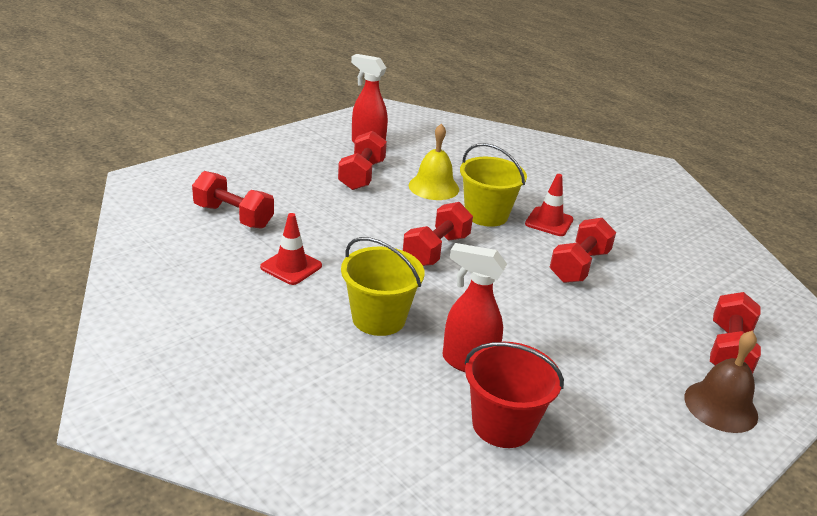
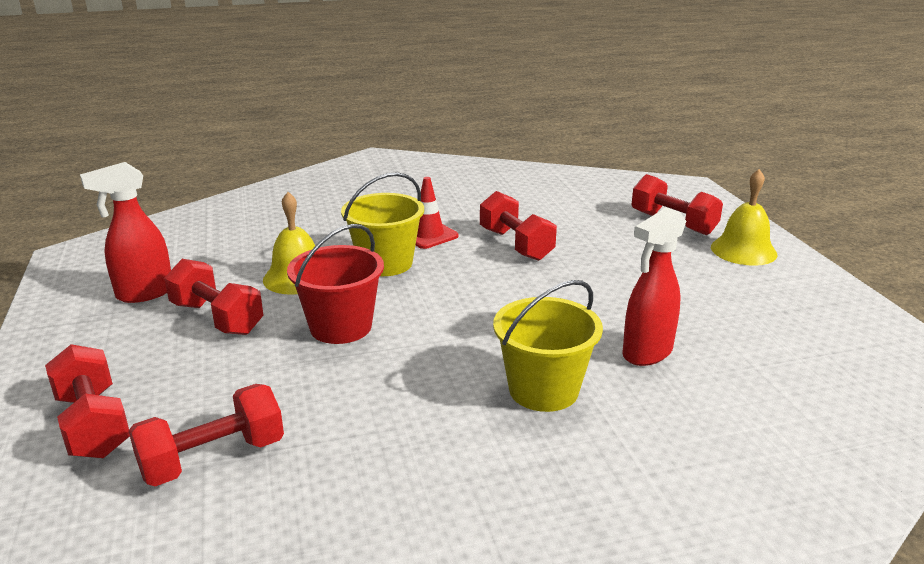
camera: 60 degrees left, 5 degrees down
(291, 267) = (390, 432): red traffic cone -> none
(436, 250) = (432, 313): red dumbbell -> red dumbbell (94, 424)
(502, 424) = (750, 361): red bucket -> red bucket (341, 327)
(720, 406) = (743, 250): brown bell -> yellow bell

